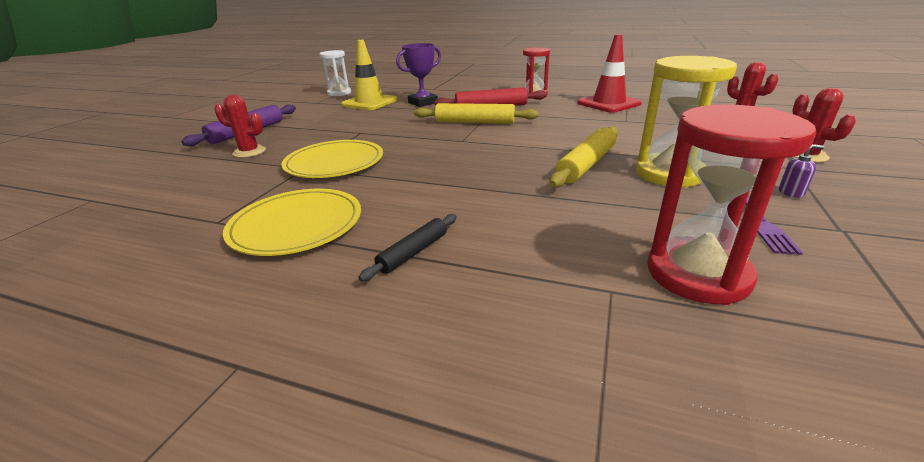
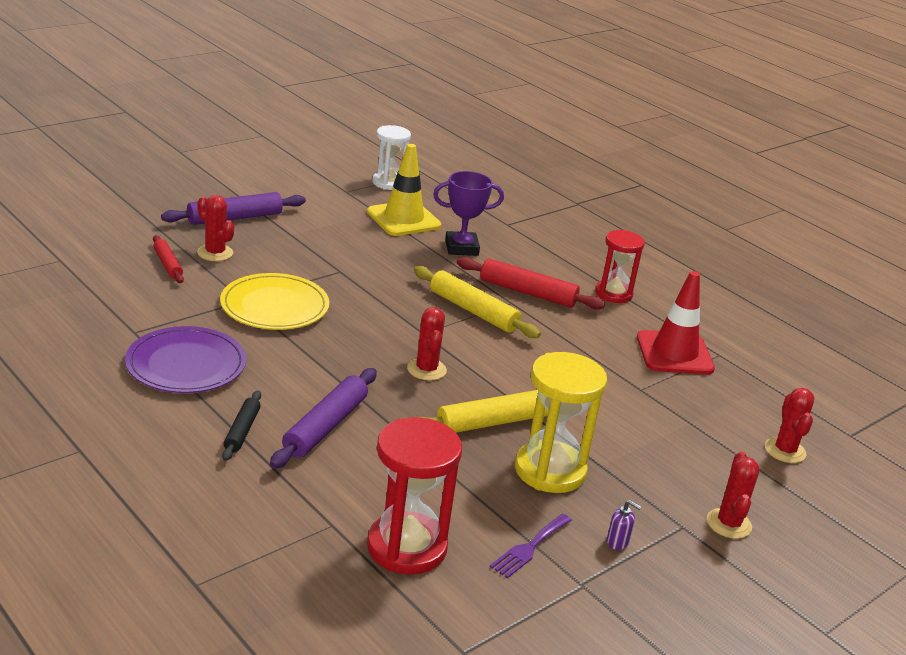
camera: 25 degrees right, 0 degrees up
(212, 170) = (167, 264): none -> red rolling pin
(296, 225) = (186, 364): yellow plate -> purple plate
(413, 252) = (242, 431): black rolling pin -> black rolling pin turned 60 degrees counterclockwise
(481, 216) = (325, 426): none -> purple rolling pin
(495, 156) = (426, 369): none -> red cactus

